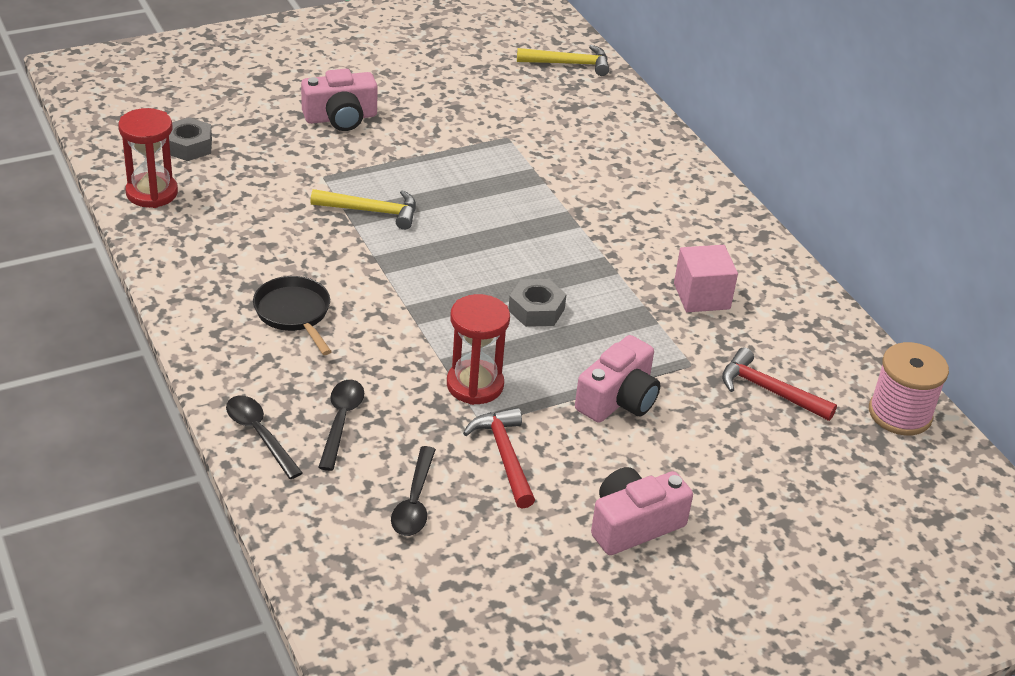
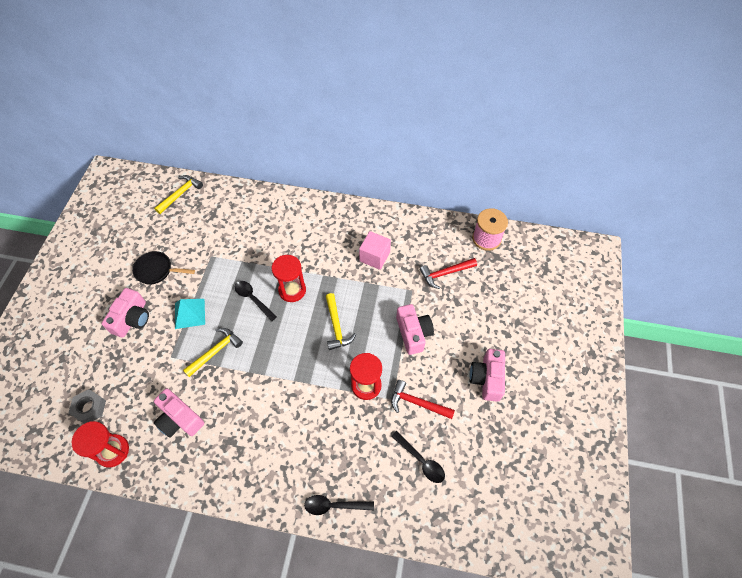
camera: 50 degrees left, 20 degrees up
(246, 227) = (180, 419): none -> pink camera
(294, 313) = (262, 435): black pan -> black pan (156, 270)
(341, 421) = (350, 460): black spoon -> black spoon (253, 299)
(402, 161) = (190, 313): none -> turquoise pyramid
(536, 310) = (336, 326): grey nut -> yellow hammer
(544, 237) = (292, 290): none -> red hourglass

